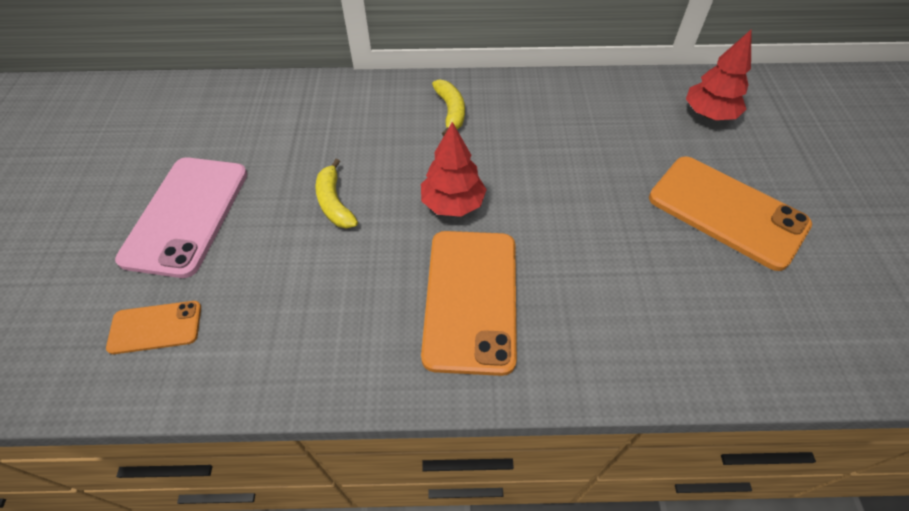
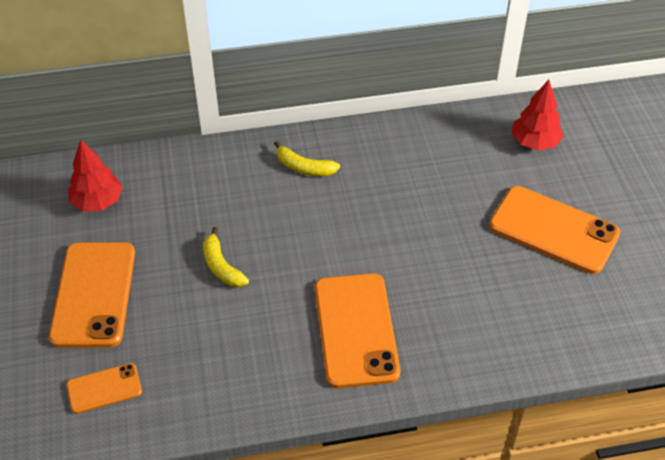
camera: 10 degrees left, 5 degrees down
(186, 215) = (94, 294): pink phone -> orange phone
(450, 111) = (304, 167): yellow banana -> yellow banana turned 135 degrees clockwise
(452, 204) = (324, 253): red tree -> red tree (97, 202)

